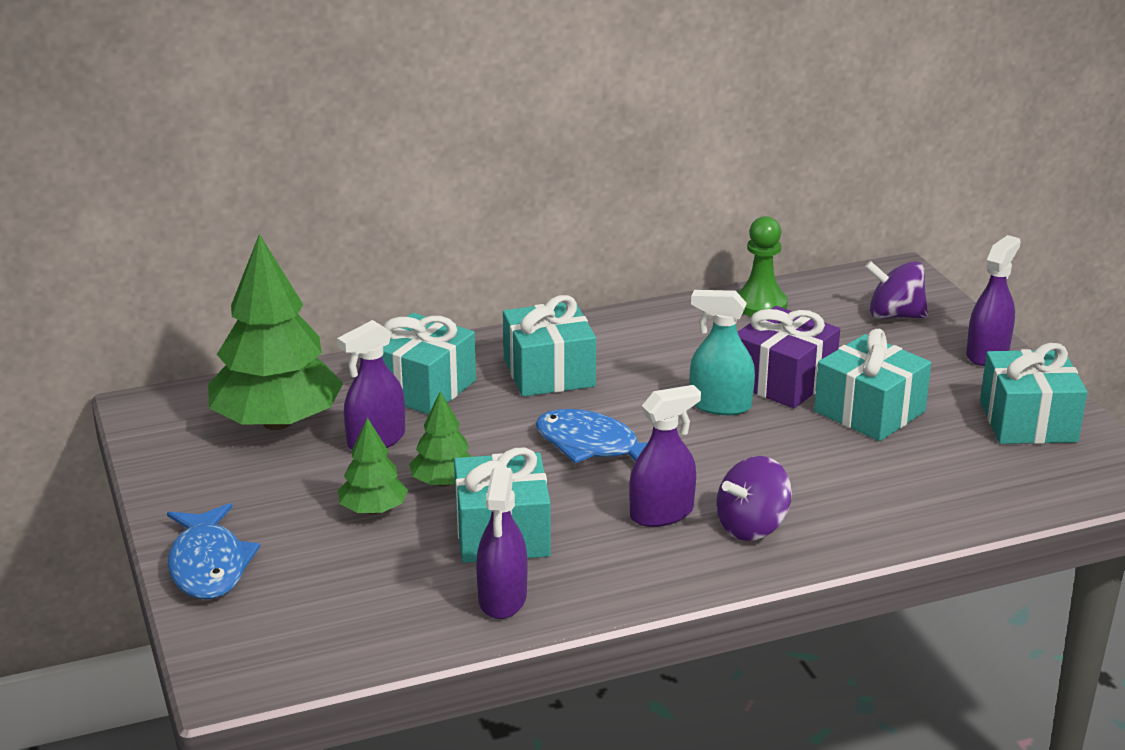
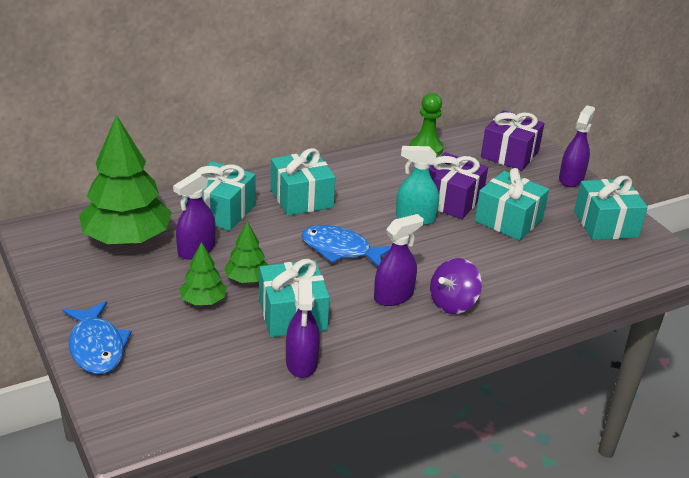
camera: 10 degrees left, 5 degrees up
(894, 315) = (509, 154): purple spinning top -> purple gift

